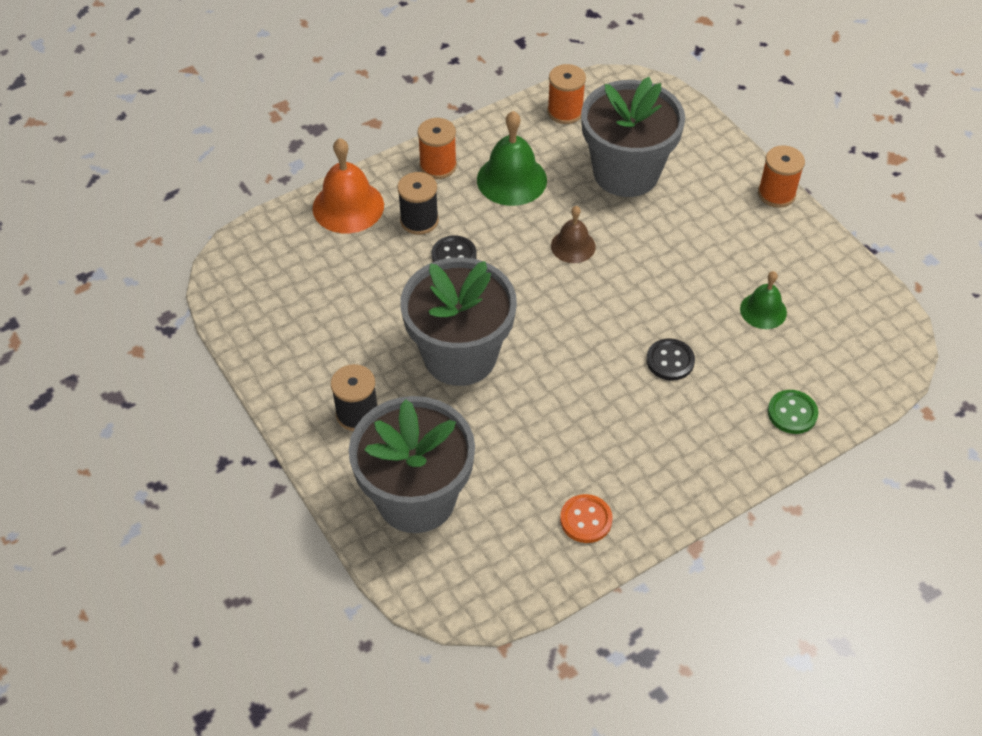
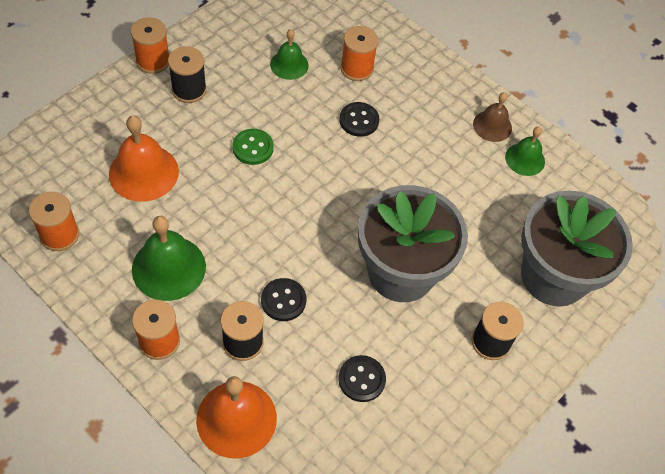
camera: 110 degrees left, 5 degrees up
(354, 299) = (361, 379): none -> black button
(573, 246) = (248, 203): brown bell -> brown bell (492, 126)
(586, 520) = (525, 159): orange button -> green bell
(626, 173) = (143, 172): grey flower pot -> orange bell
(732, 218) = (189, 90): none -> black spool
(752, 375) = (356, 68): none -> orange spool
(792, 413) = (384, 44): green button -> green button (253, 148)

